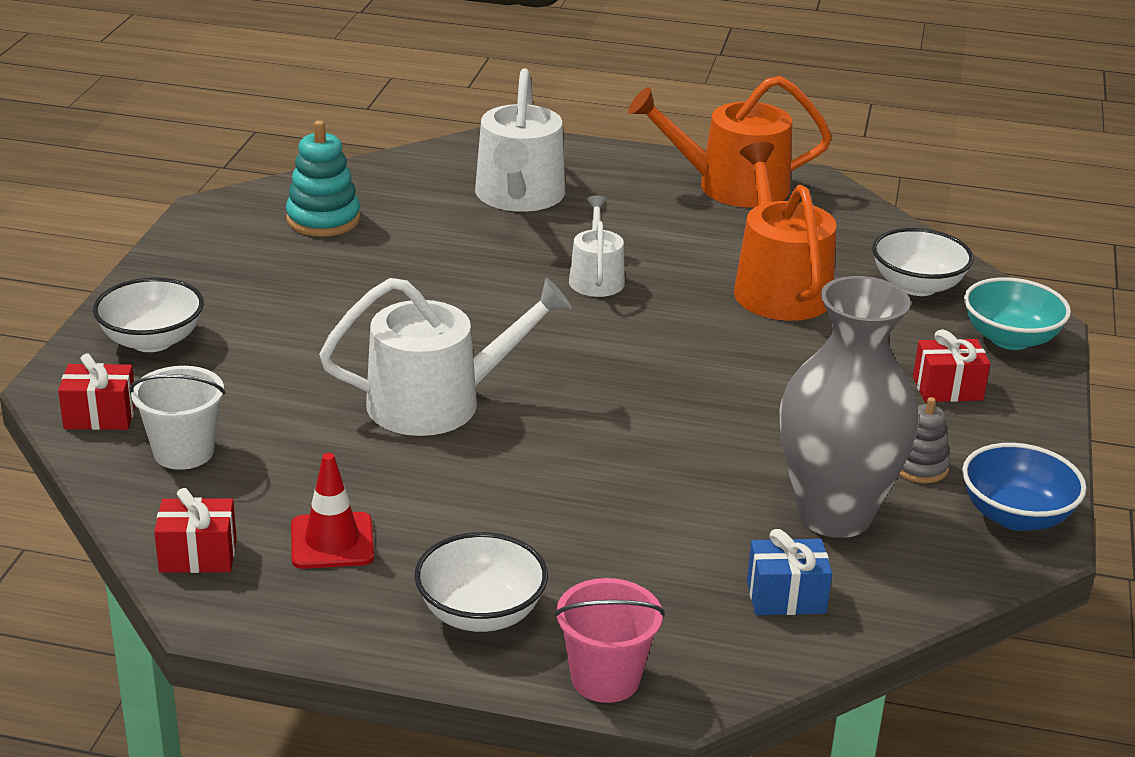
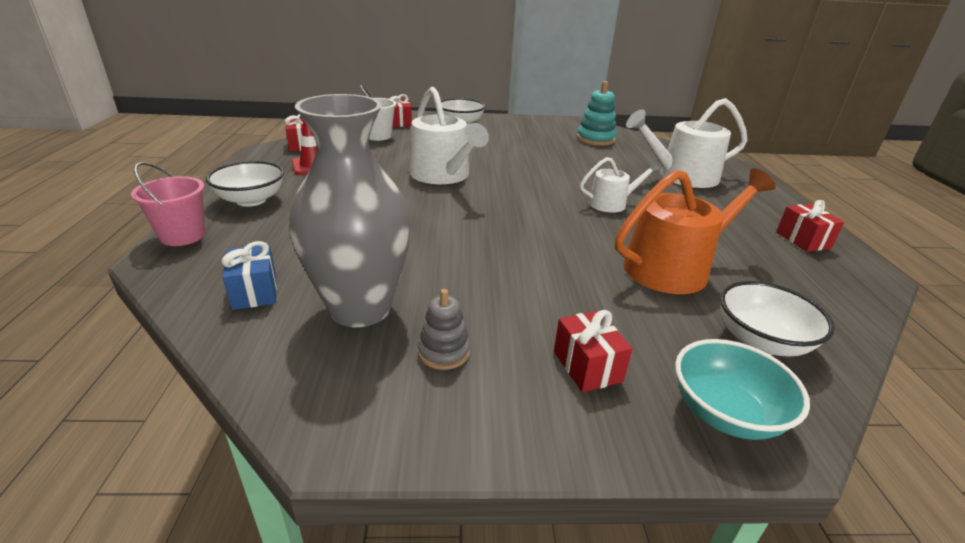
camera: 75 degrees right, 0 degrees up
(731, 186) = (803, 240): orange watering can -> red gift
(1016, 516) = (378, 421): blue bowl -> none

